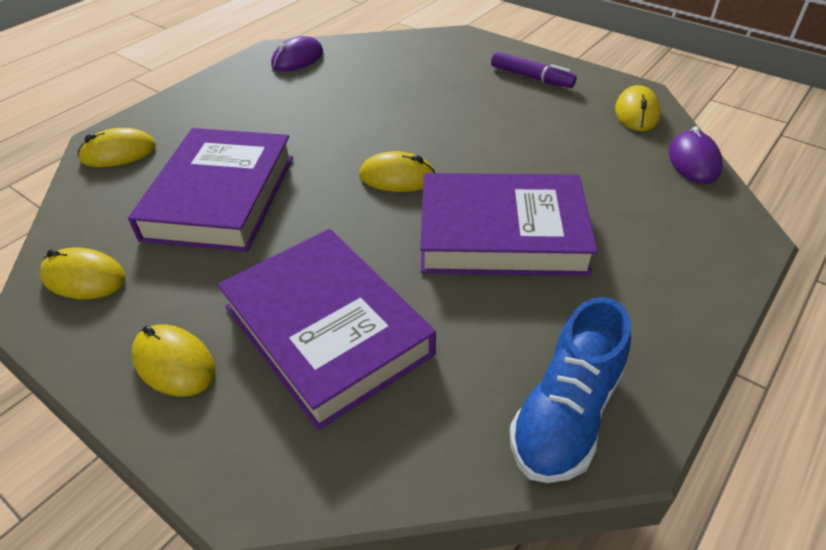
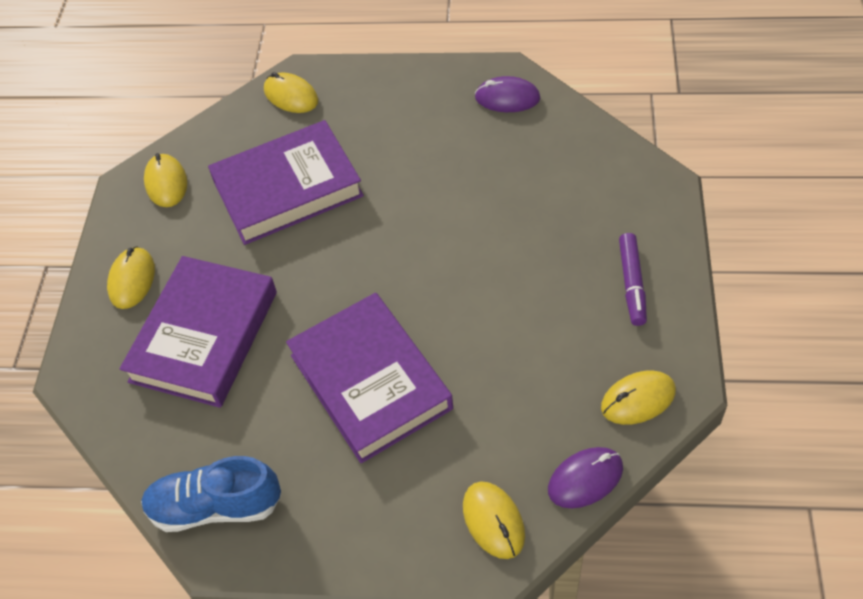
camera: 60 degrees right, 10 degrees up
(397, 177) = (390, 276): yellow mouse -> yellow mouse (493, 521)

